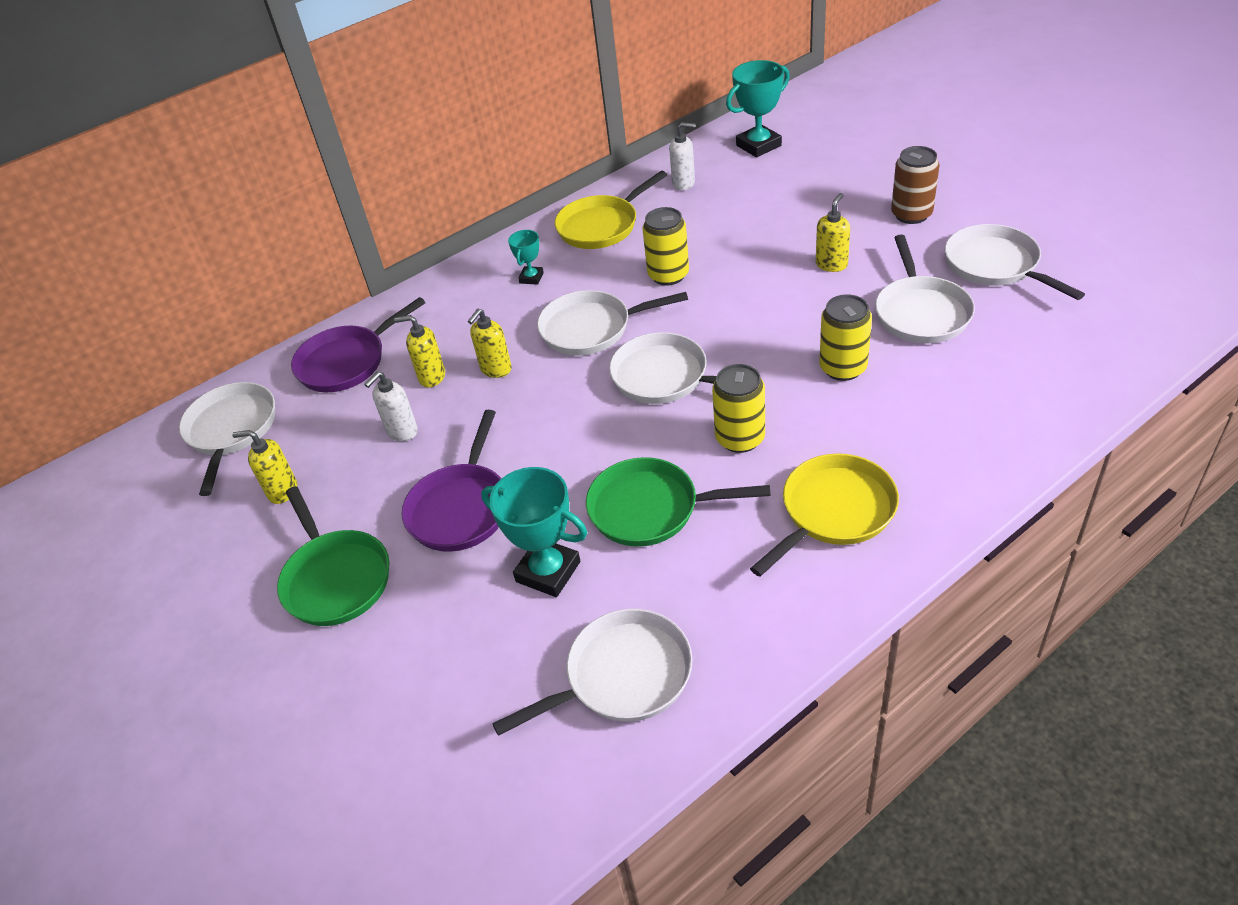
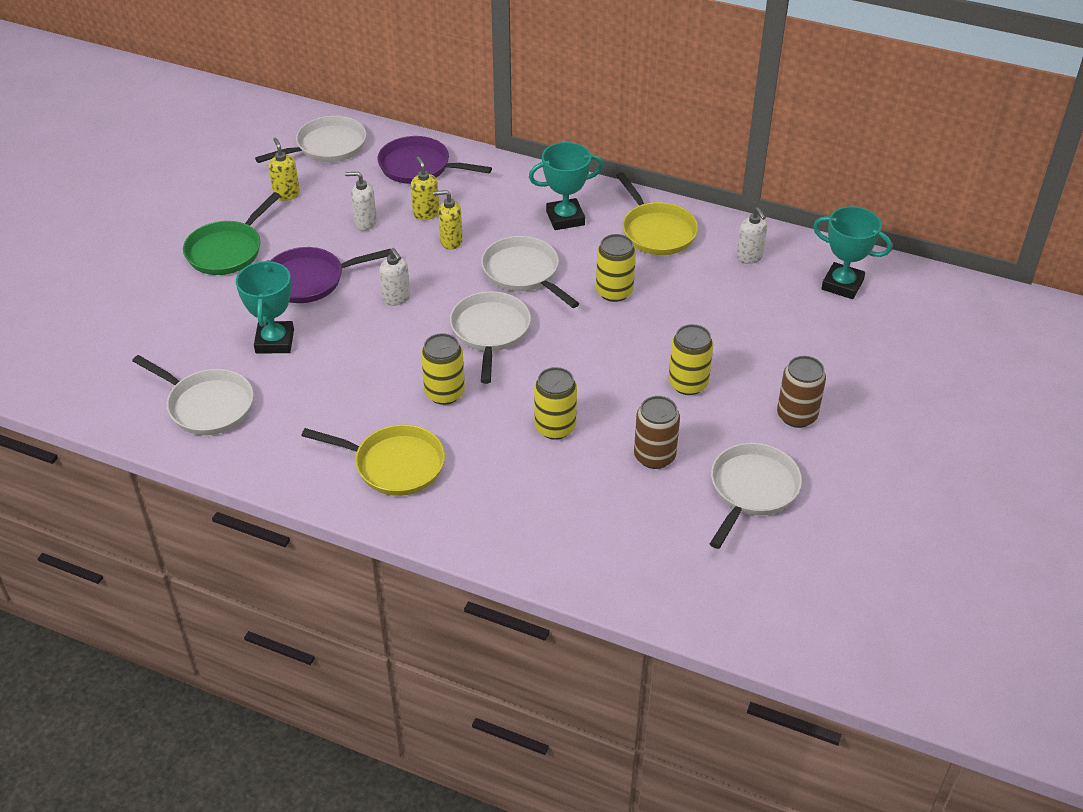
camera: 55 degrees right, 0 degrees up
(531, 278) = (565, 218): turquoise trophy -> turquoise trophy, size x1.83
(555, 438) = (396, 298): none -> white soap dispenser
(602, 226) = (656, 231): yellow pan -> yellow pan turned 135 degrees counterclockwise
(651, 509) = (352, 370): green pan -> none
(831, 264) = (688, 384): yellow soap dispenser -> yellow can
(921, 312) = (654, 456): white pan -> brown can

